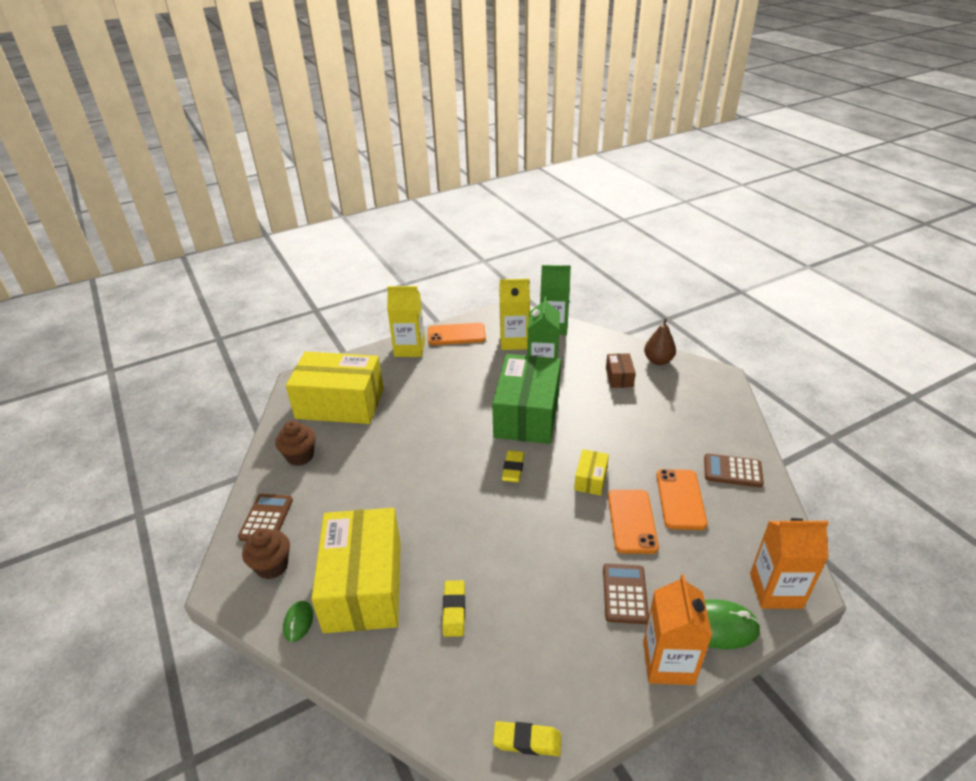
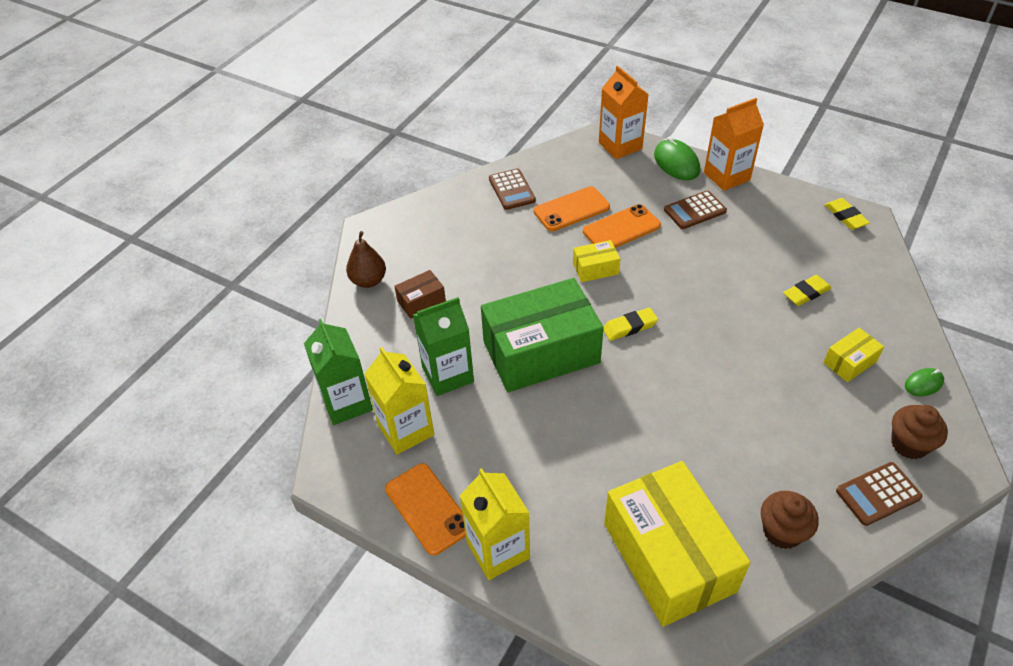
camera: 120 degrees left, 10 degrees up
(363, 585) = (849, 362): yellow box -> yellow box, size x0.43

